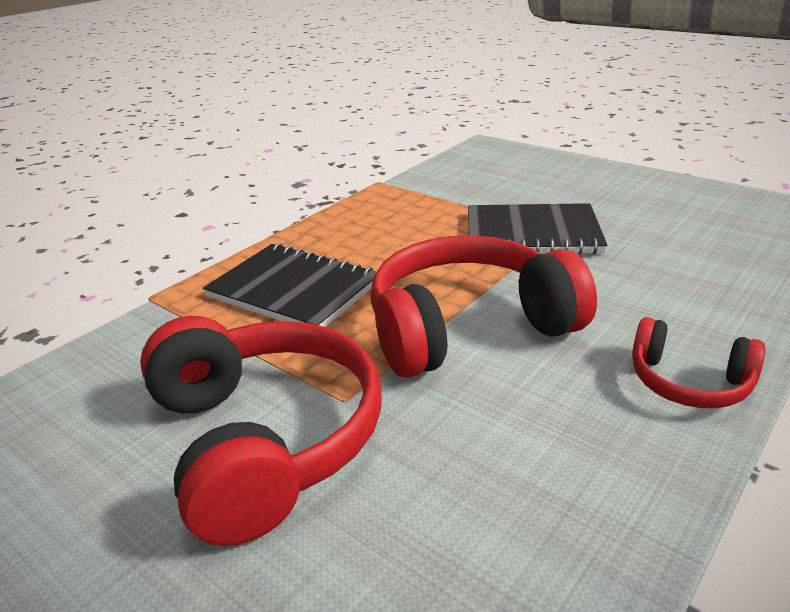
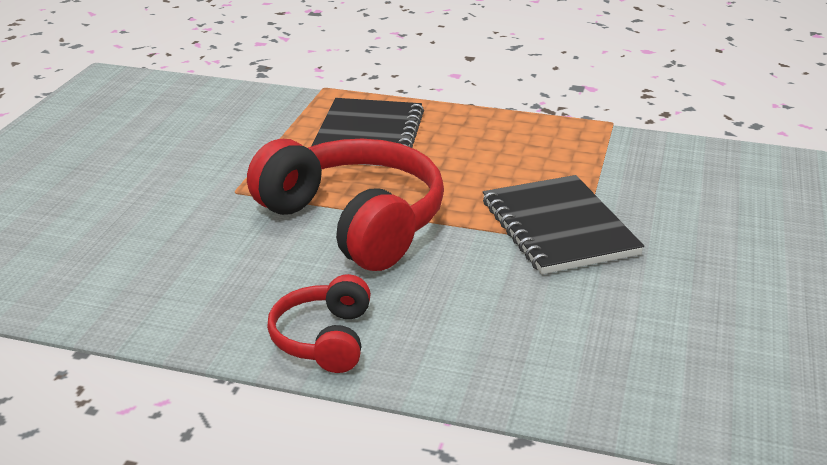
camera: 65 degrees right, 0 degrees up
(264, 440) = (183, 174): red headphones -> none

